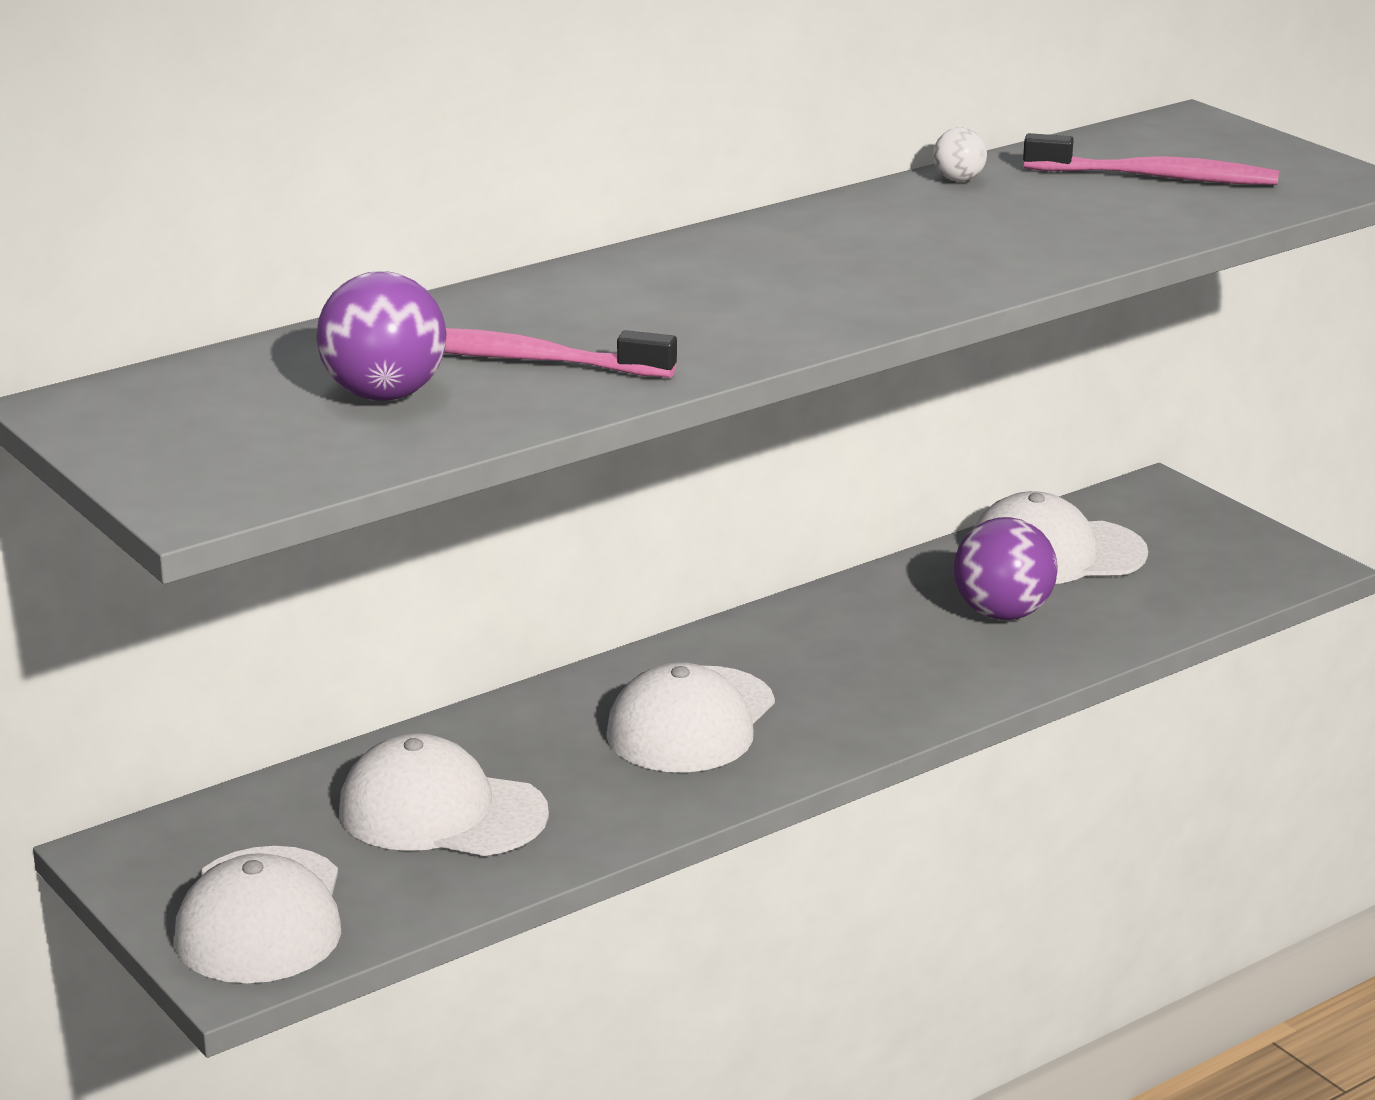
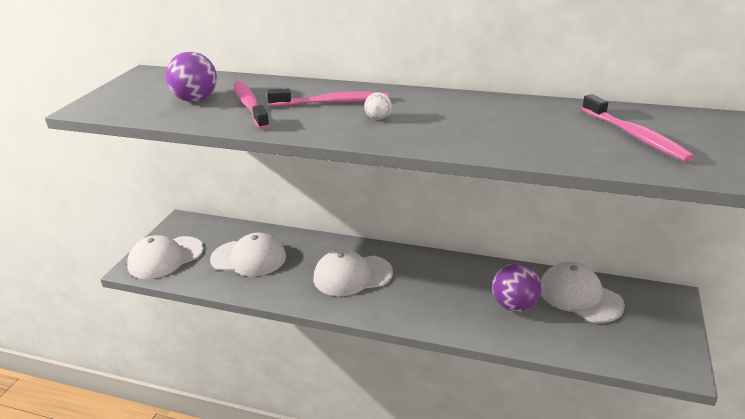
camera: 55 degrees right, 5 degrees up
(441, 812) = (249, 258): white cap -> white cap turned 120 degrees clockwise
(649, 298) = (332, 103): none -> pink toothbrush
(958, 180) = (545, 105): white ball -> white ball (378, 118)

